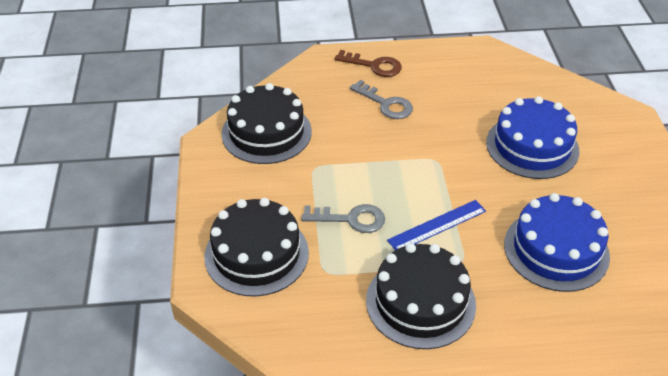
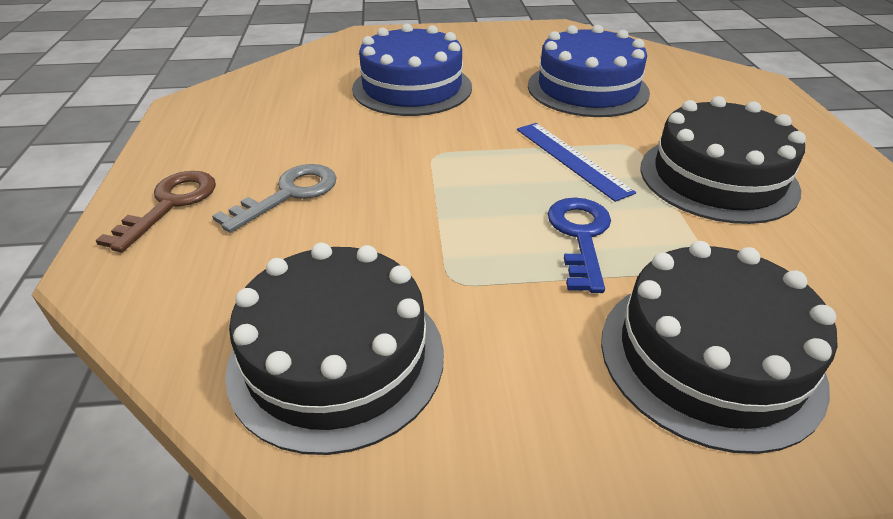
camera: 90 degrees left, 5 degrees down
(350, 219) = (580, 236): grey key -> blue key

